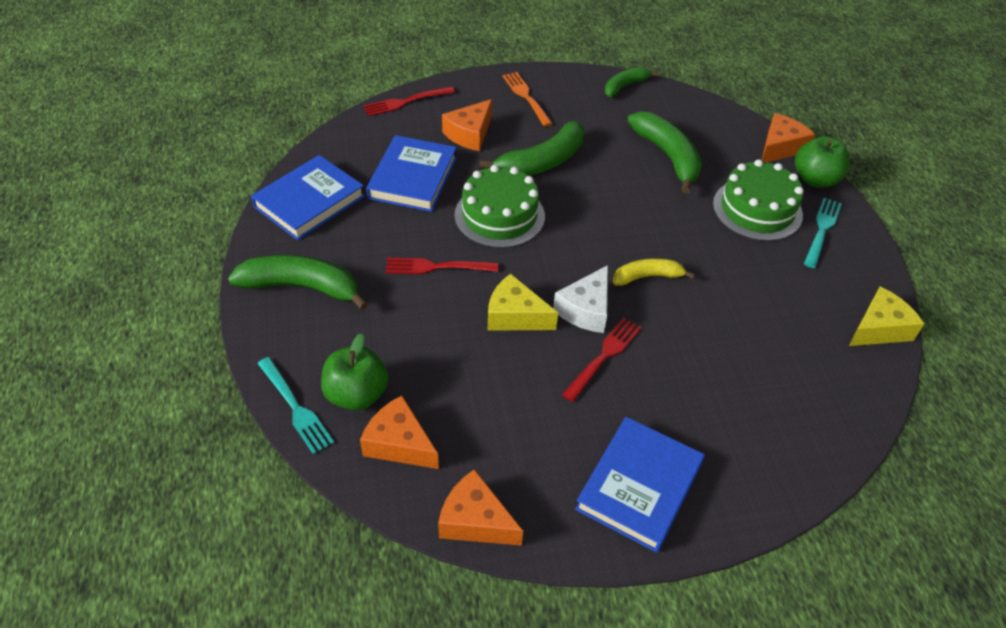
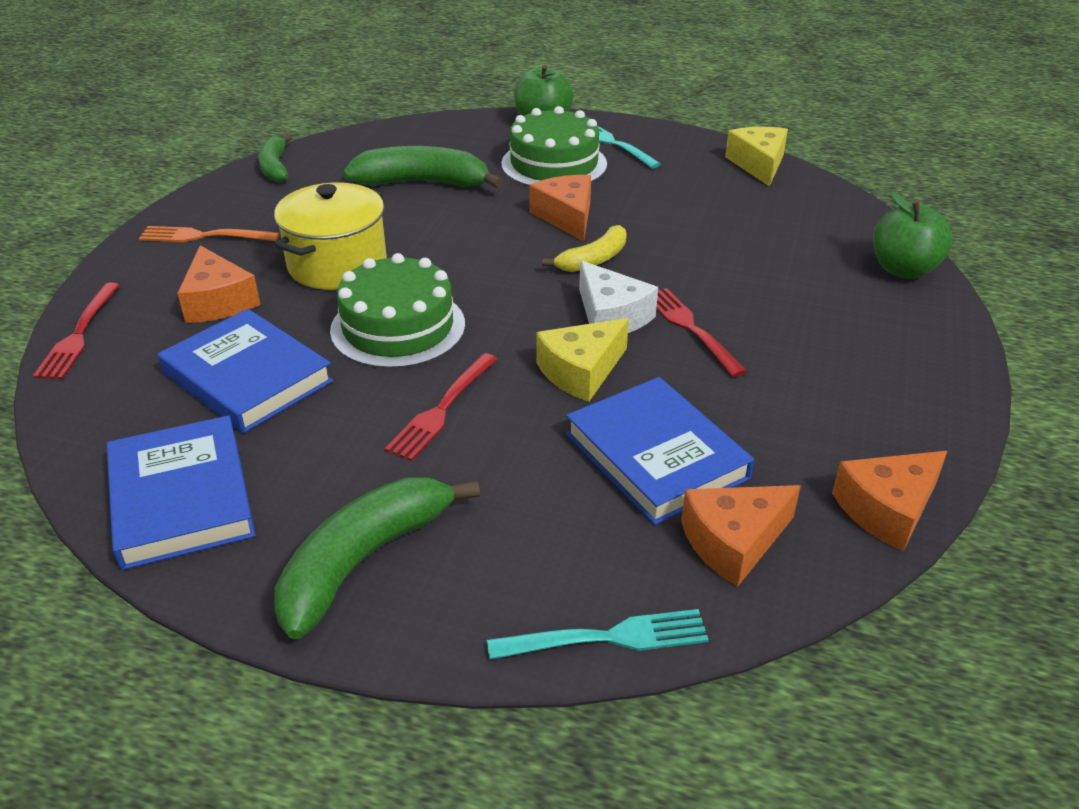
camera: 60 degrees left, 10 degrees down
(357, 394) = (622, 560): green apple -> green apple (903, 269)
(542, 162) = (337, 264): green banana -> yellow pot
(639, 486) = (886, 368): blue book -> blue book (656, 456)
(647, 277) = (593, 259): yellow banana -> yellow banana turned 150 degrees counterclockwise
(780, 147) = (479, 121): orange cheese -> orange cheese (566, 217)

